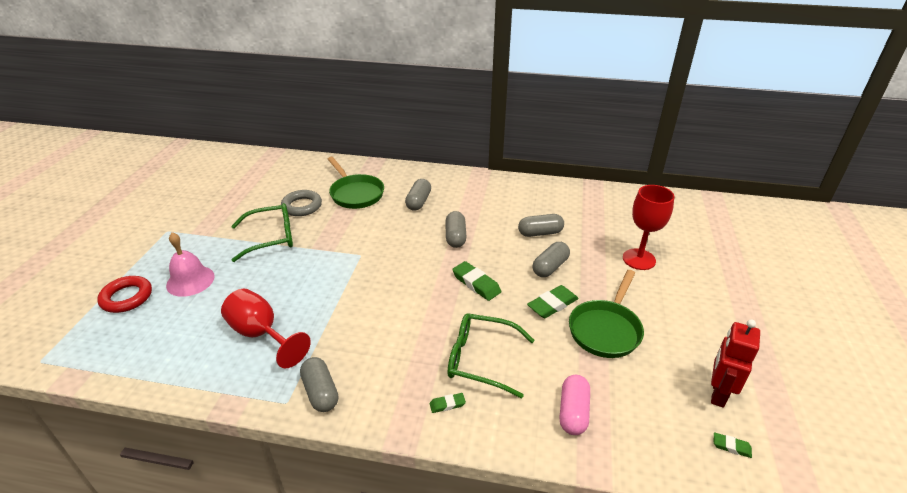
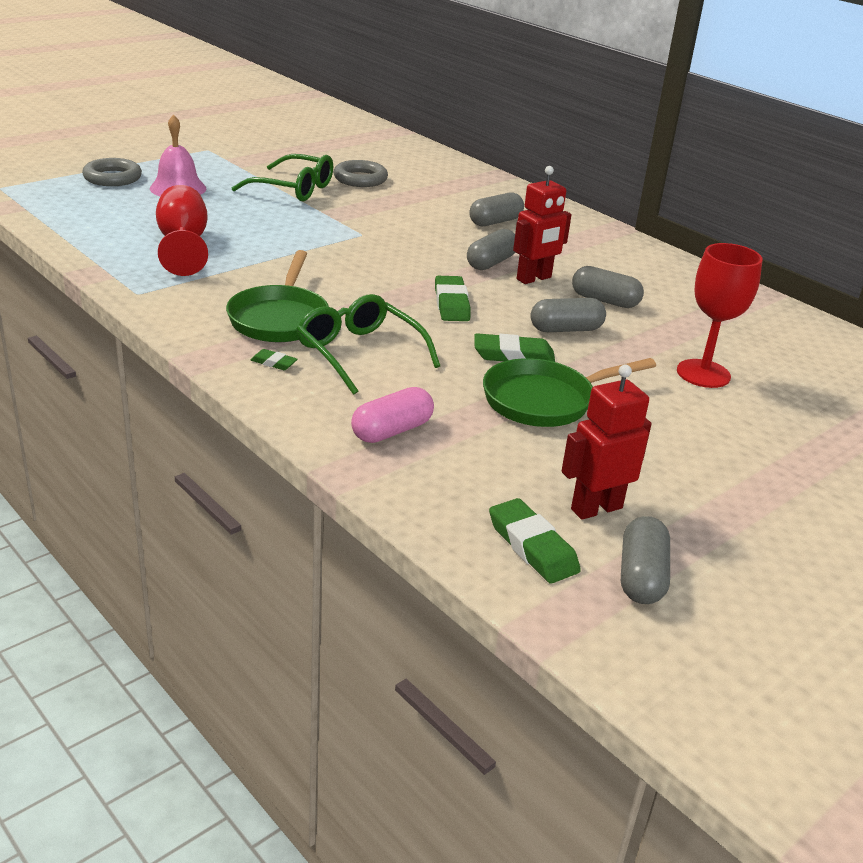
camera: 35 degrees right, 5 degrees down
(127, 297) = (112, 178): red ring -> grey ring
(320, 392) = (175, 301): grey capsule -> grey capsule (641, 576)
(355, 194) = (433, 190): green pan -> green pan (280, 318)
(490, 236) = (534, 278): none -> red robot
(731, 447) = (532, 546): green eraser -> green eraser, size x1.88

